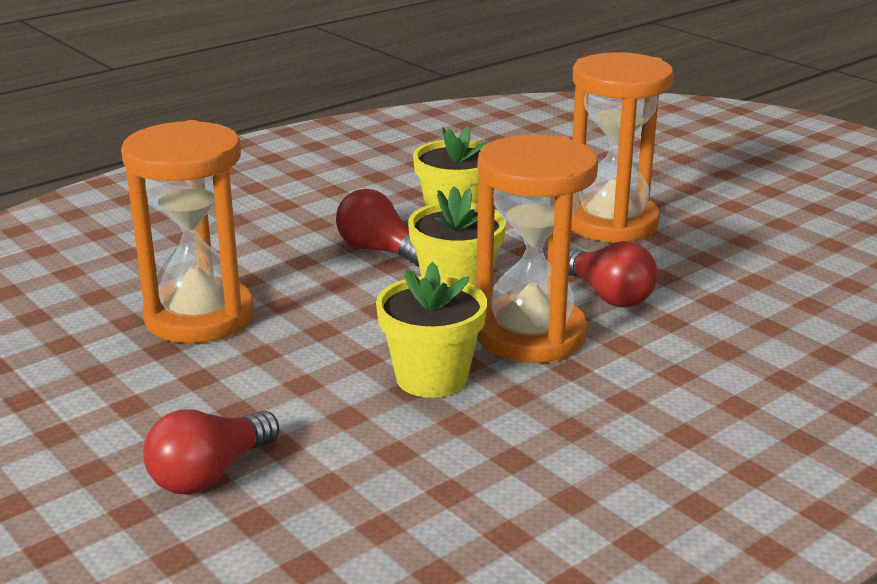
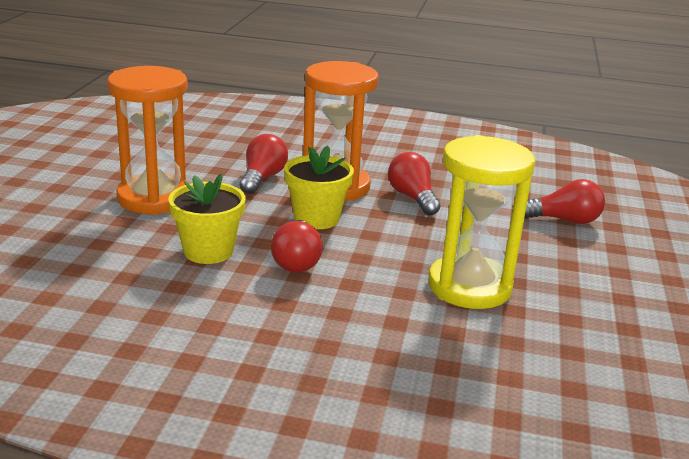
camera: 130 degrees left, 0 degrees up
(199, 317) = (469, 286): orange hourglass -> yellow hourglass
(431, 378) = (413, 198): yellow flower pot -> red light bulb

